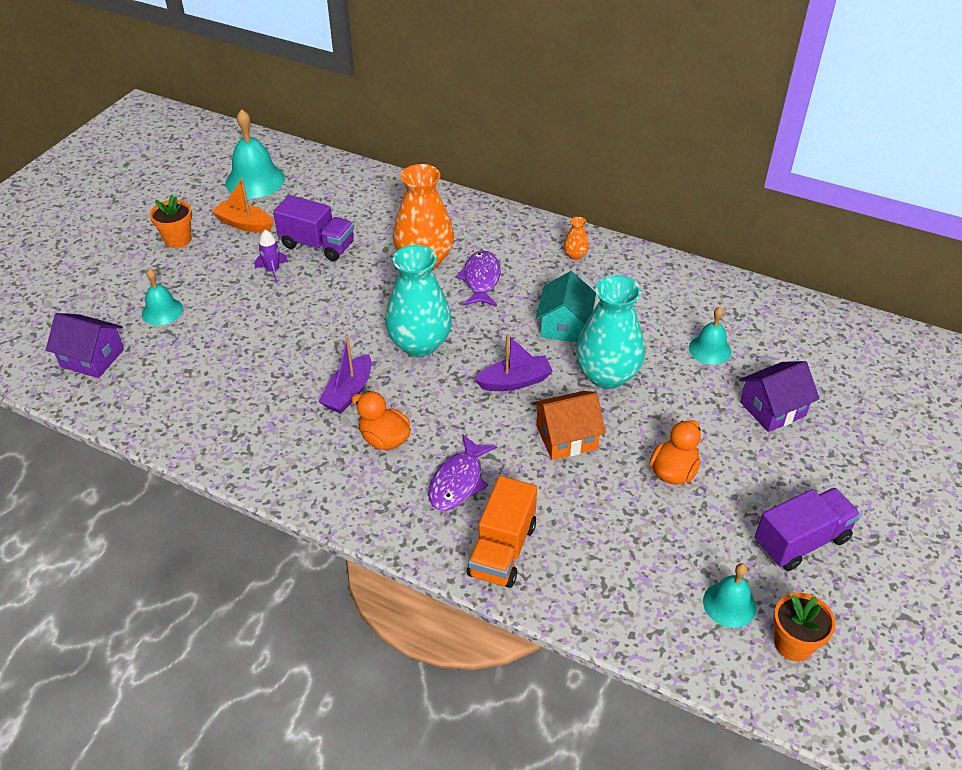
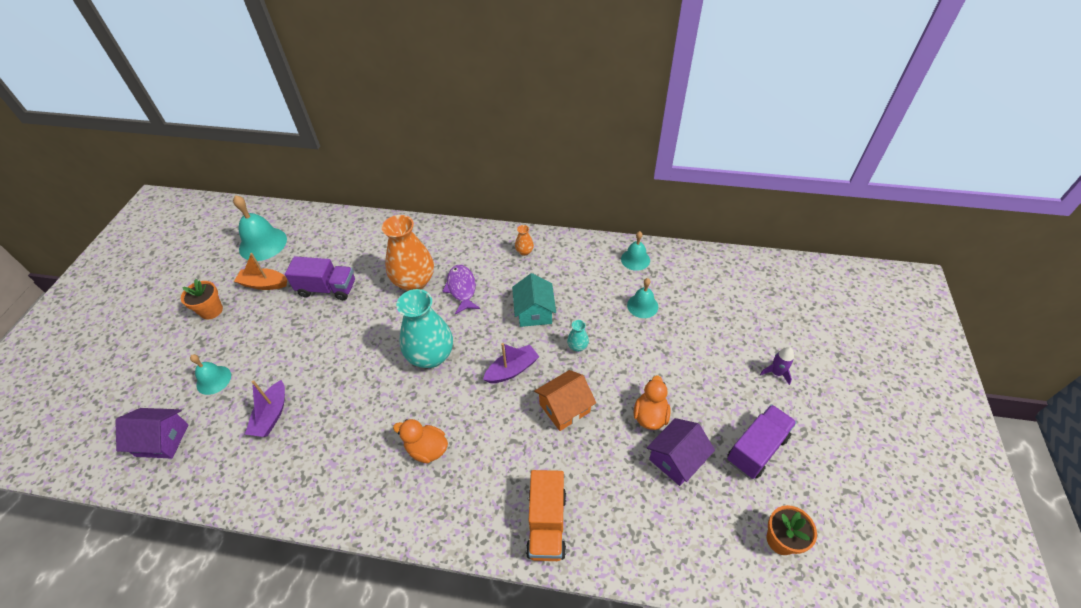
camera: 15 degrees left, 5 degrees up
(273, 270) = (297, 320): purple rocket -> purple rocket (776, 373)
(348, 392) = (387, 414): purple boat -> purple boat (271, 415)
(458, 481) = (495, 471): purple fish -> none
(607, 375) = (577, 346): turquoise vase -> turquoise vase, size x0.42
(729, 604) = (726, 519): turquoise bell -> turquoise bell (635, 259)
(772, 409) = (701, 343): purple house -> purple house (676, 459)

